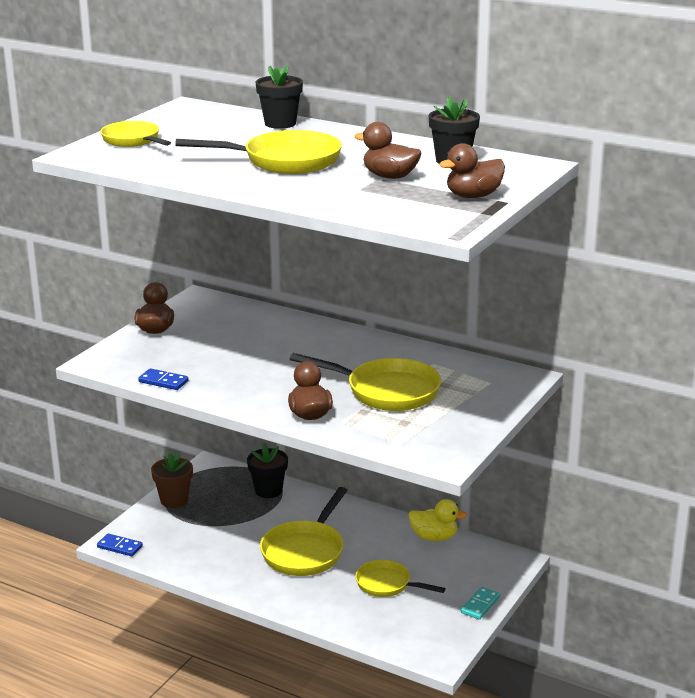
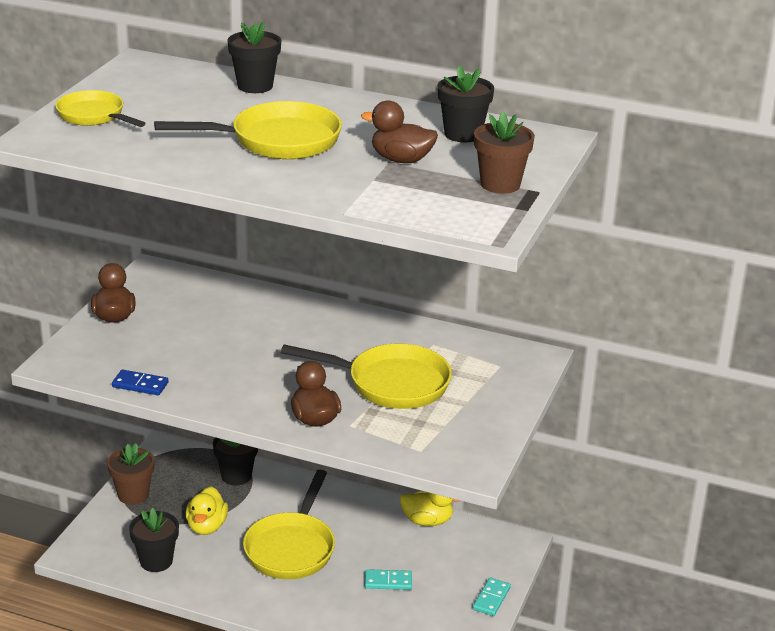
camera: 10 degrees left, 5 degrees up
(119, 547) = (83, 557): blue domino -> none
(182, 554) = (156, 561): none -> black flower pot
(233, 529) = (206, 526): none -> yellow duck
(387, 584) = (388, 582): yellow pan -> turquoise domino
(473, 196) = (500, 184): brown duck -> brown flower pot

